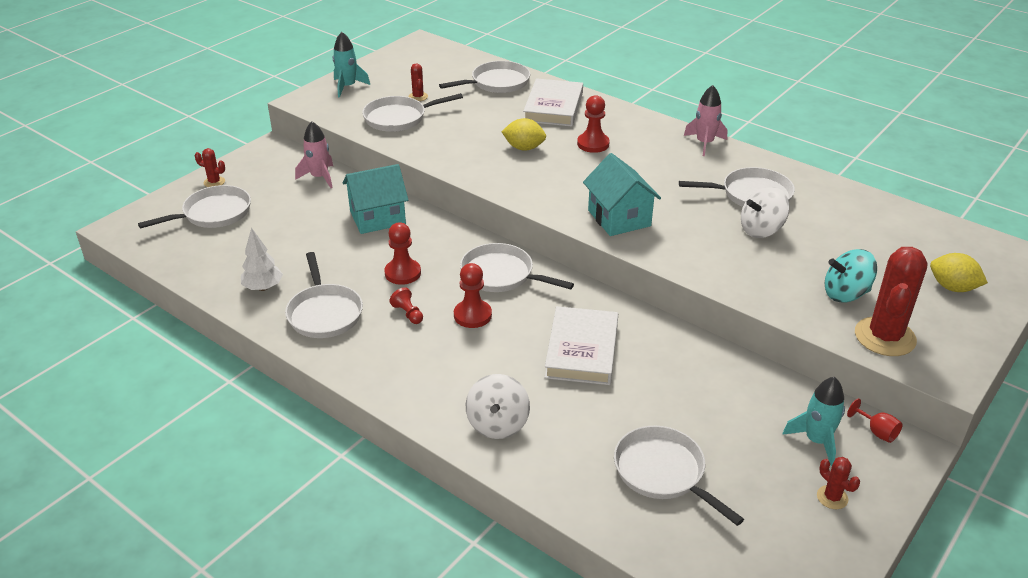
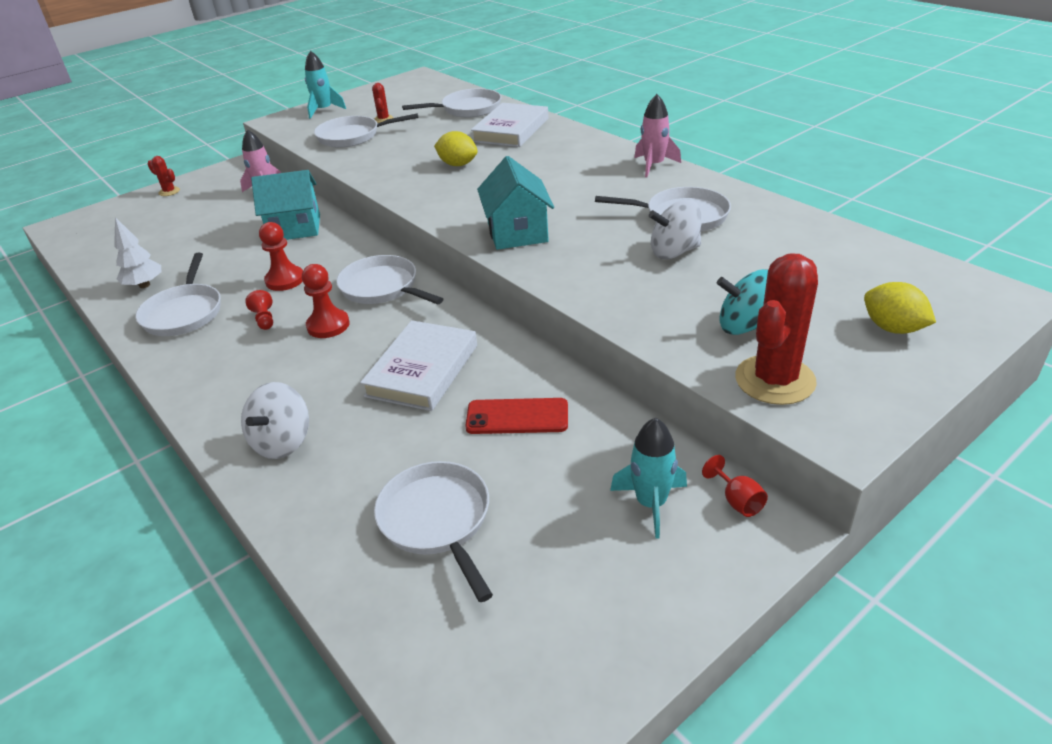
camera: 15 degrees right, 0 degrees up
(213, 213) = (148, 218): white pan -> none
(593, 144) = (531, 163): red pawn -> none
(682, 383) = (517, 417): none -> red phone
(832, 497) = (638, 581): red cactus -> none

